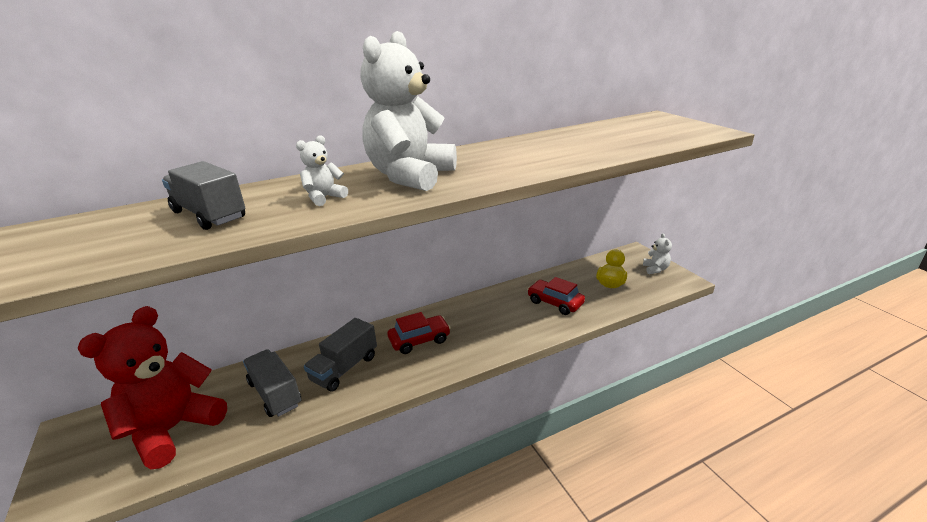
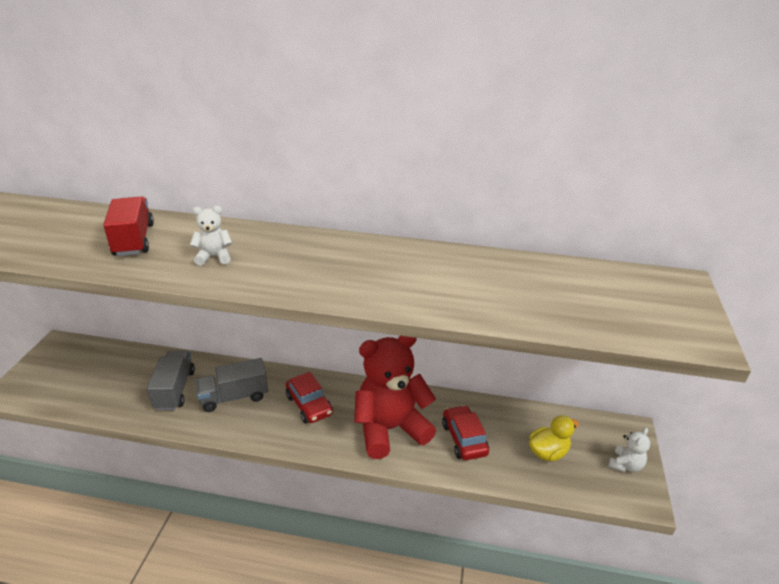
camera: 35 degrees right, 5 degrees up
(173, 429) = (101, 379): red teddy bear -> red teddy bear (390, 429)
(209, 215) = (134, 240): grey truck -> red truck
(410, 176) = (301, 261): white teddy bear -> none
(419, 340) = (309, 405): red car -> red car turned 45 degrees clockwise

